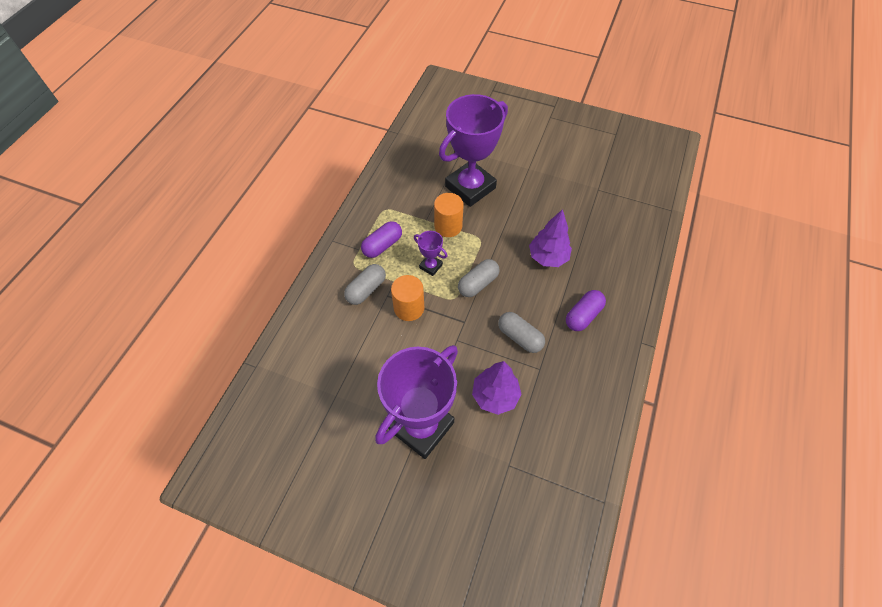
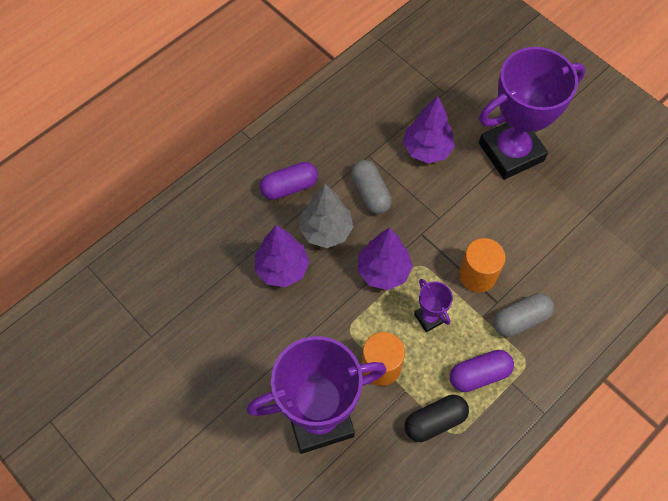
camera: 155 degrees left, 5 degrees up
(400, 211) = (435, 421): none -> black capsule
(478, 283) = (383, 271): grey capsule -> purple tree
(535, 294) = (326, 231): none -> grey tree

